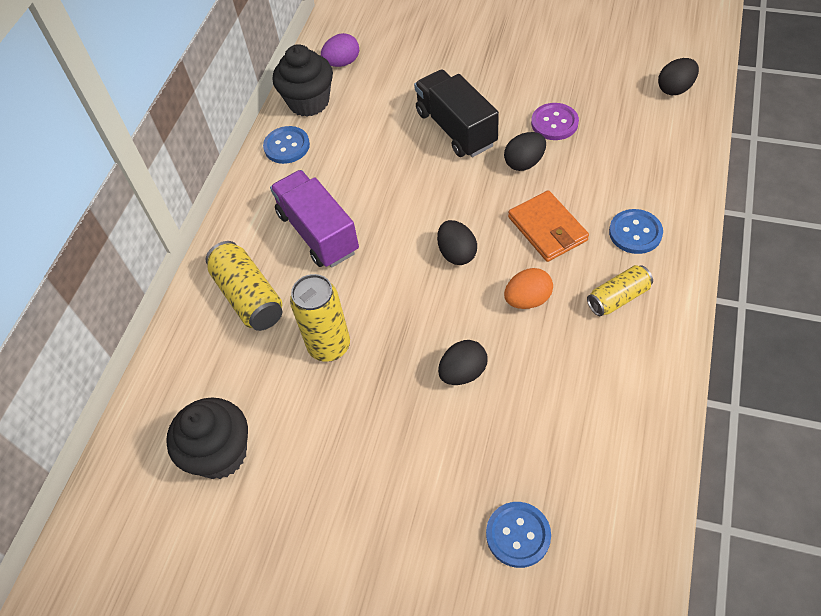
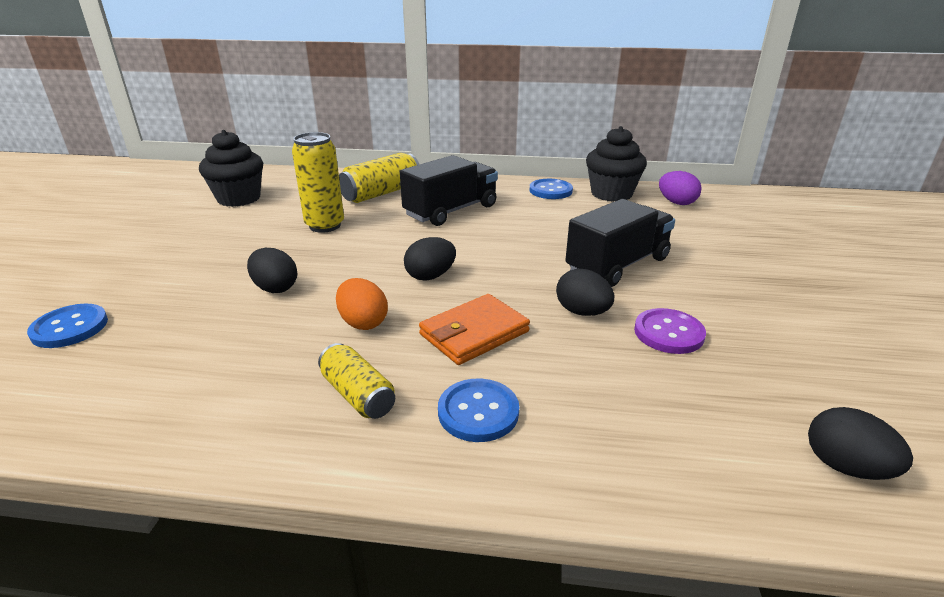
camera: 75 degrees right, 25 degrees down
(318, 232) = (451, 211): purple truck -> black truck

